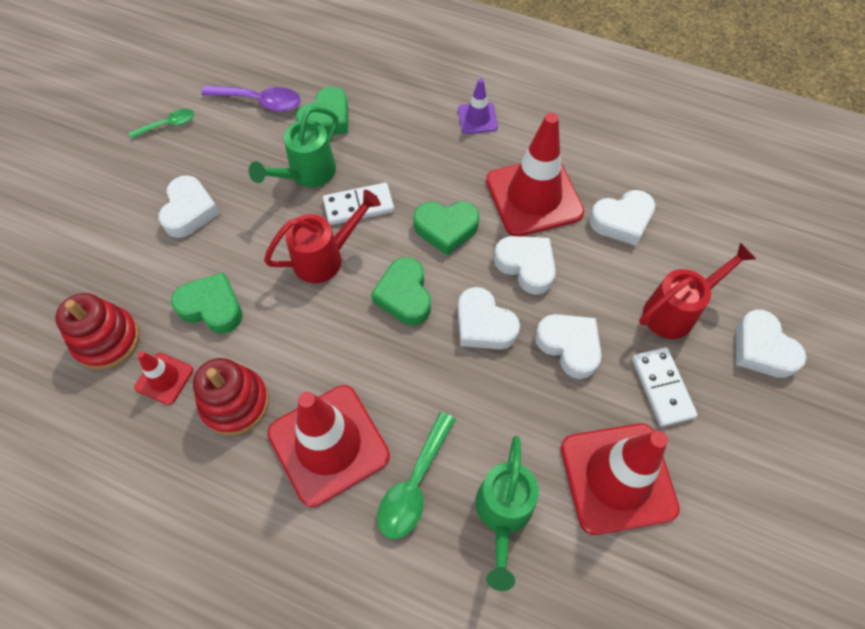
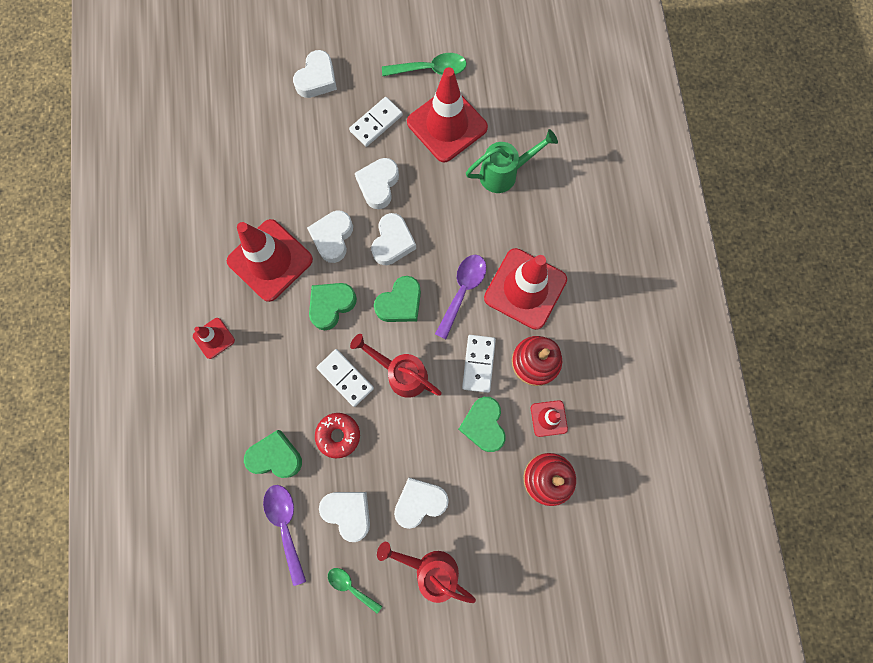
camera: 120 degrees left, 15 degrees up
(279, 339) = (478, 364): none -> white domino
(306, 174) = (338, 435): green watering can -> red donut
(375, 369) = (462, 291): none -> purple spoon
(414, 485) = (517, 228): green spoon -> green spoon (430, 69)
(446, 229) = (331, 305): green heart -> green heart turned 105 degrees counterclockwise
(477, 118) = (214, 338): purple traffic cone -> red traffic cone
(622, 221) = (260, 194): white heart -> white heart (348, 512)
(677, 311) = (316, 134): red watering can -> red watering can (430, 568)

